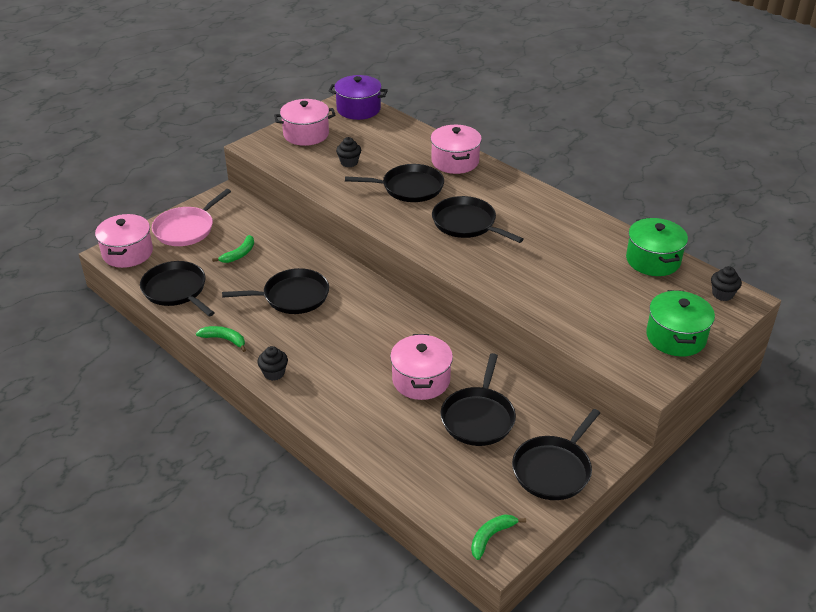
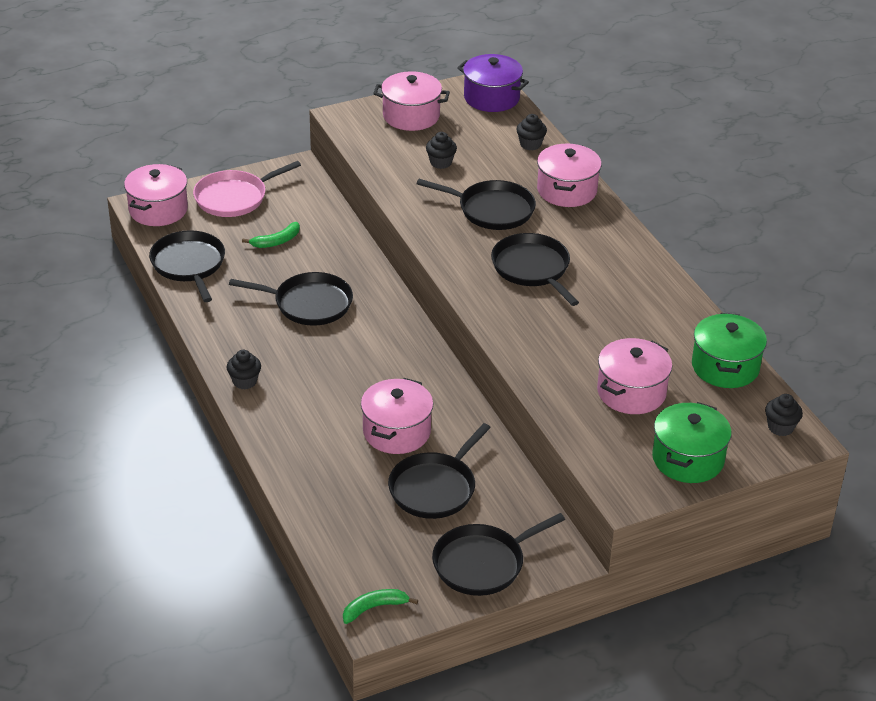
camera: 20 degrees right, 0 degrees up
(224, 339) = (212, 332): green banana -> none
(407, 135) = (530, 144): none -> black cupcake
(600, 297) = (631, 392): none -> pink pot

